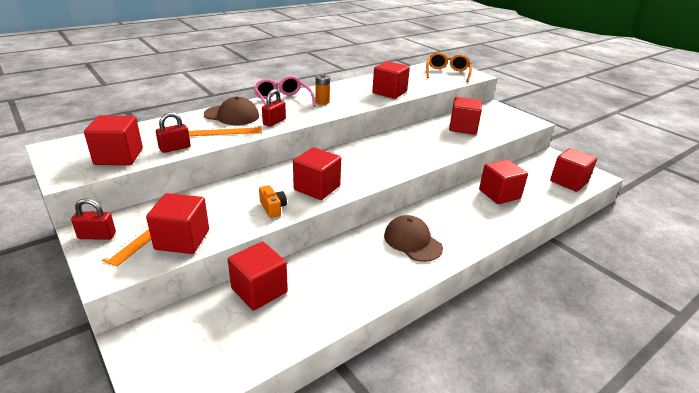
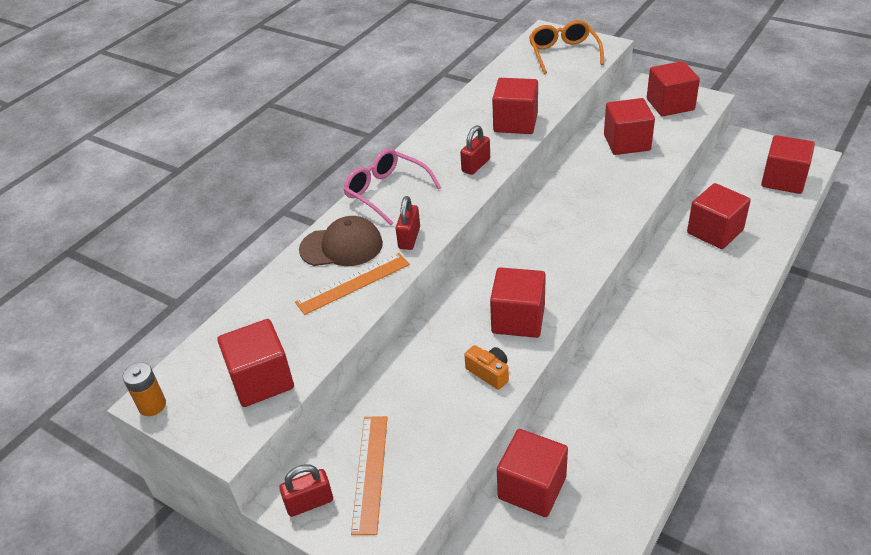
camera: 15 degrees left, 10 degrees up
(175, 148) = (321, 336): red padlock -> red padlock (476, 165)
(182, 239) = (420, 465): red cube -> red cube (670, 104)
(322, 102) = (441, 174): orange battery -> orange battery (152, 405)
(412, 241) = (658, 346): brown cap -> none

